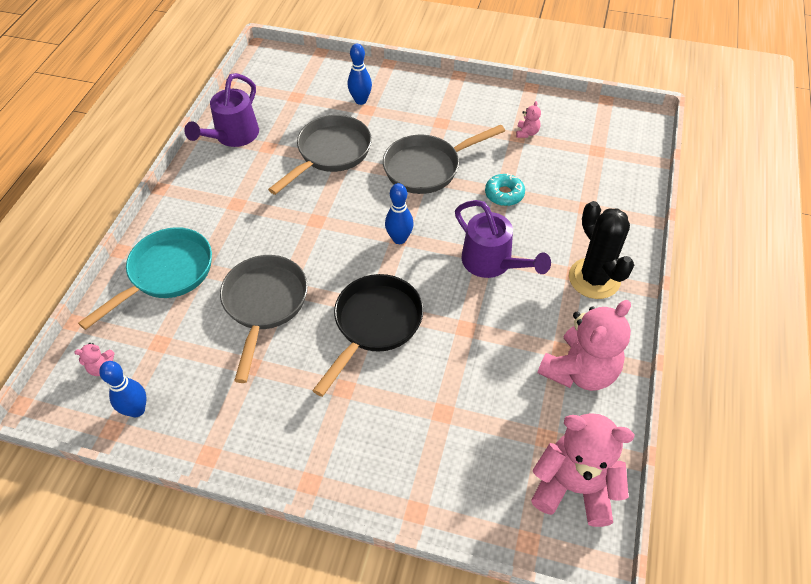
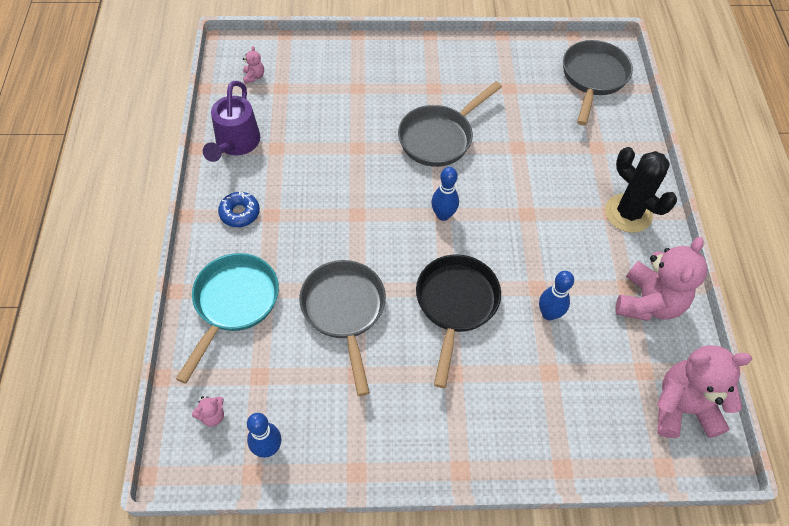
camera: 20 degrees left, 5 degrees up
(209, 196) = (240, 213): none -> blue donut
(330, 153) = (341, 142): grey pan -> grey pan (593, 78)
(360, 100) = (347, 80): blue bowling pin -> blue bowling pin (549, 314)
(492, 263) = (536, 219): purple watering can -> none
(504, 194) = (520, 149): turquoise donut -> none
(527, 133) = (516, 83): pink teddy bear -> pink teddy bear (254, 77)

